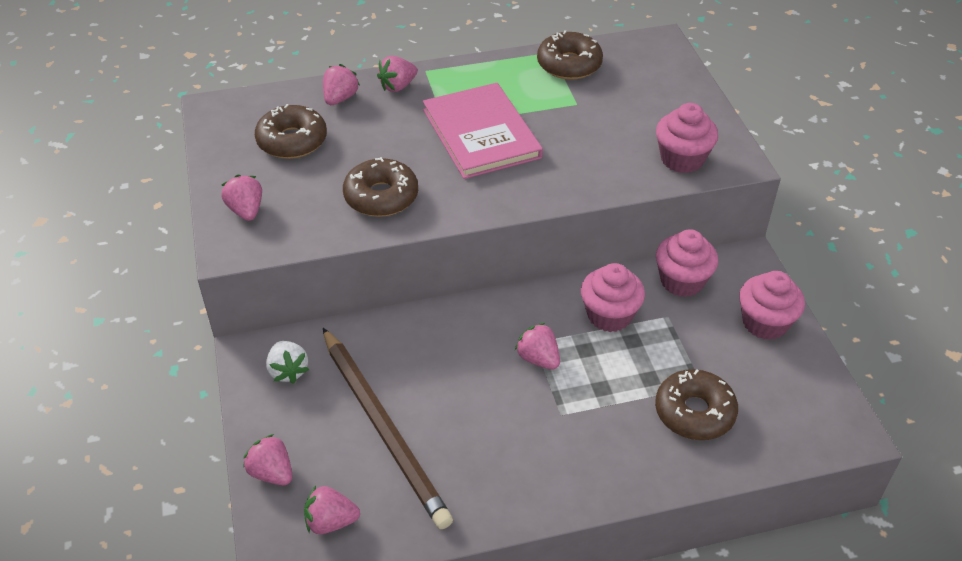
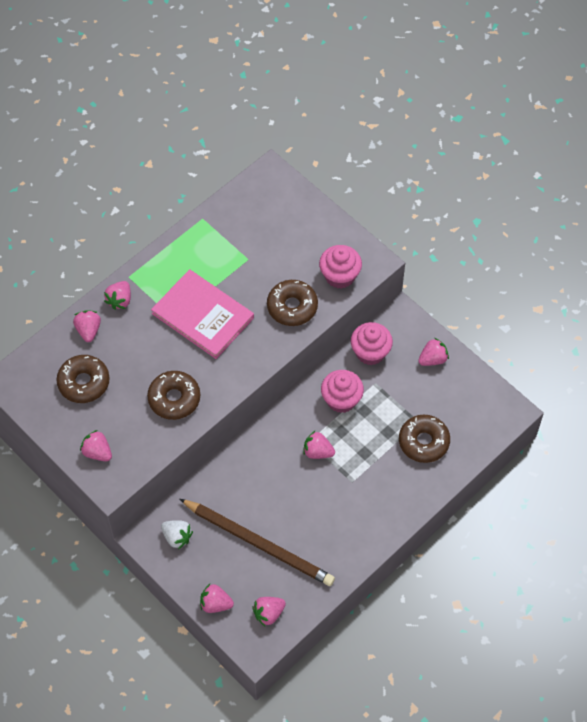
camera: 30 degrees left, 15 degrees up
(569, 64) = (222, 225): brown donut -> brown donut (292, 307)
(765, 323) = (433, 359): pink cupcake -> pink strawberry

